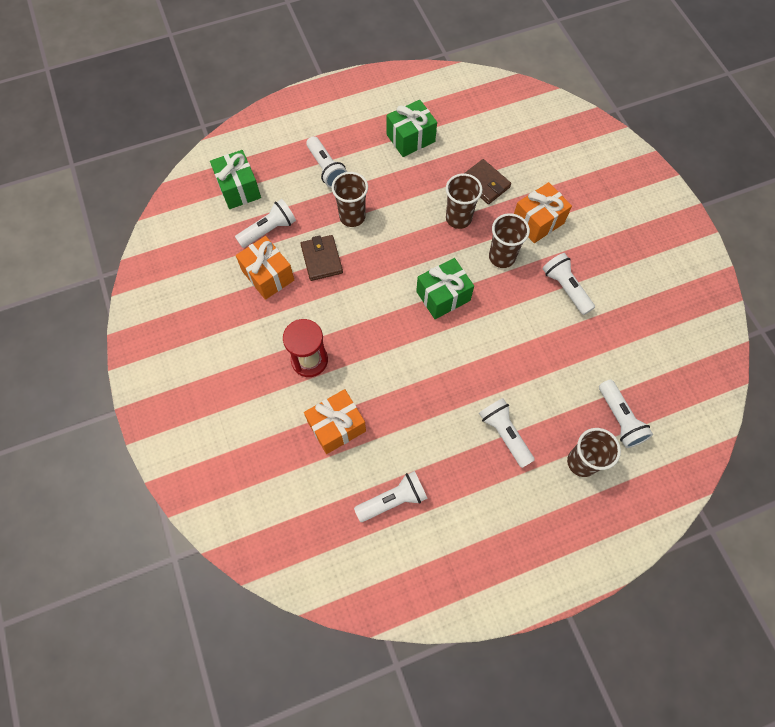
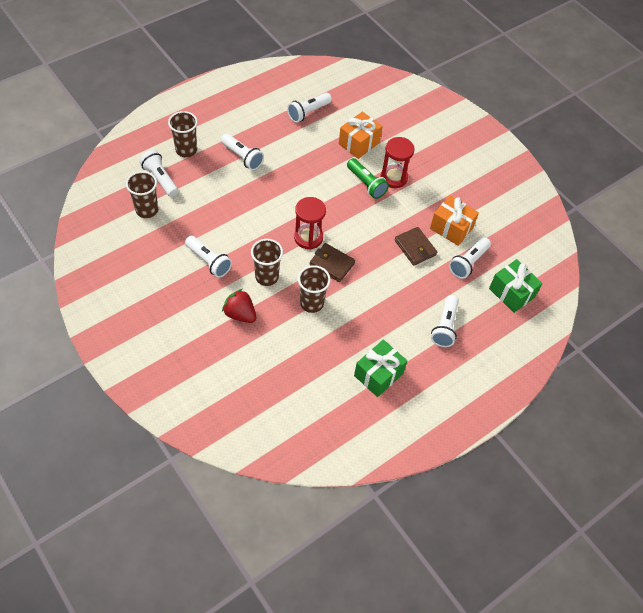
camera: 160 degrees right, 10 degrees down
(326, 169) = (445, 326): white flashlight -> white flashlight turned 120 degrees counterclockwise
(349, 357) = (366, 184): none -> green flashlight
(352, 217) = (404, 287): brown cup -> brown cup (147, 210)
(443, 296) = (308, 237): green gift -> red hourglass
(485, 183) = (295, 341): brown wallet -> brown wallet (332, 264)
(537, 221) = (240, 314): orange gift -> red strawberry

